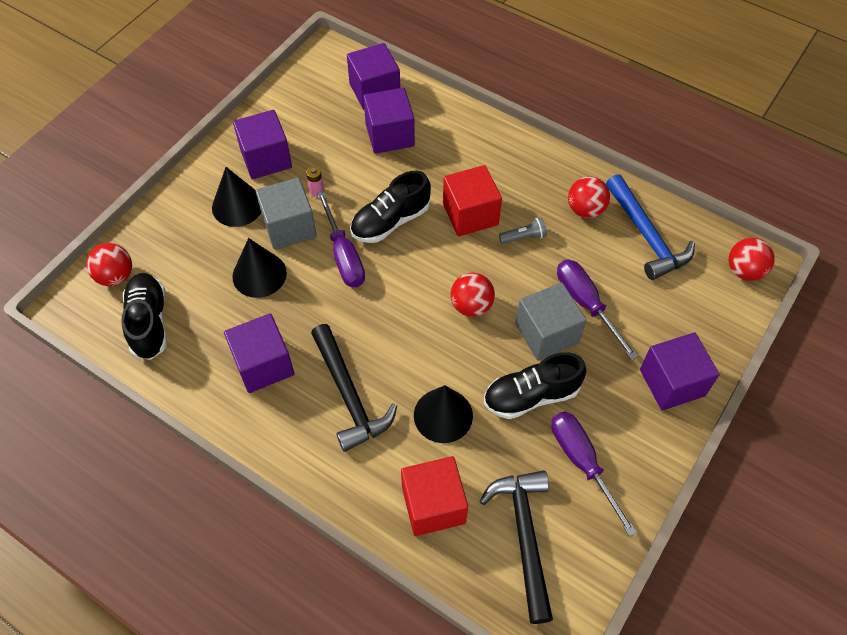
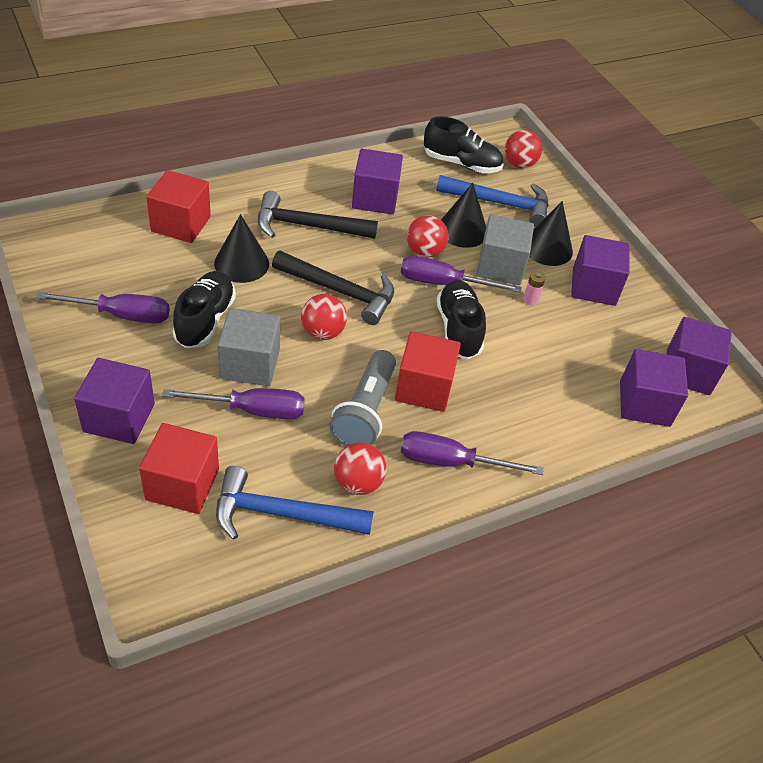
camera: 115 degrees right, 10 degrees down
(196, 265) = (499, 203): none -> blue hammer
(390, 135) = (571, 383): purple cube -> purple cube (688, 372)
(521, 169) = (451, 462): none -> purple screwdriver
(524, 237) = (365, 411): grey flashlight -> grey flashlight, size x2.07
(524, 537) = (107, 253): black hammer -> black hammer (340, 291)
(681, 304) = (182, 484): none -> red cube
(744, 271) = (163, 572): red ball -> red ball (424, 252)

